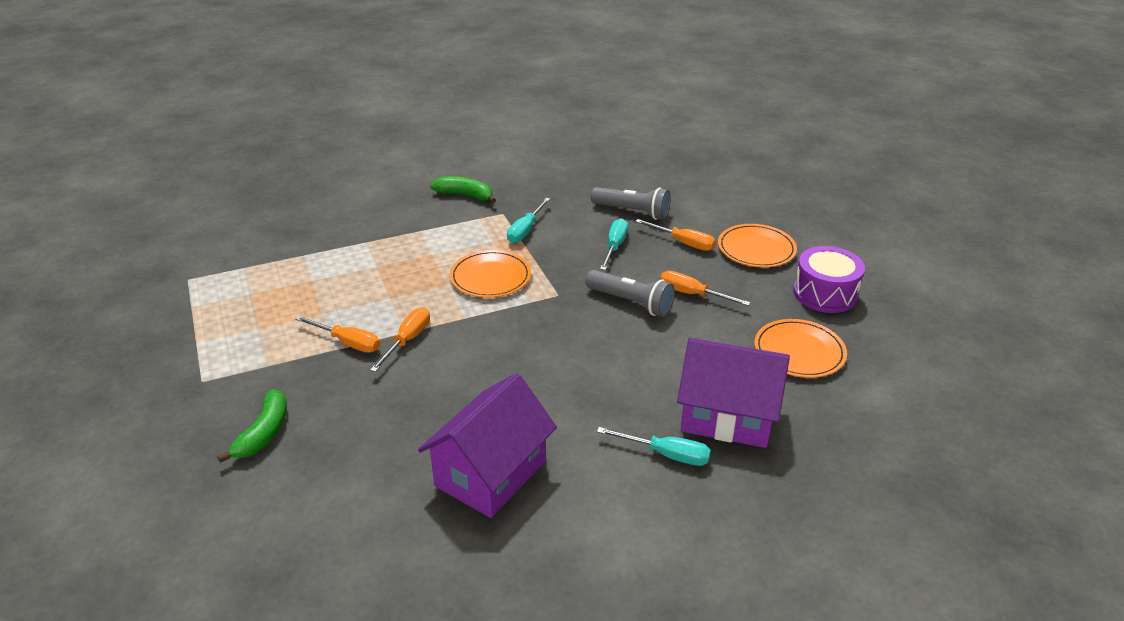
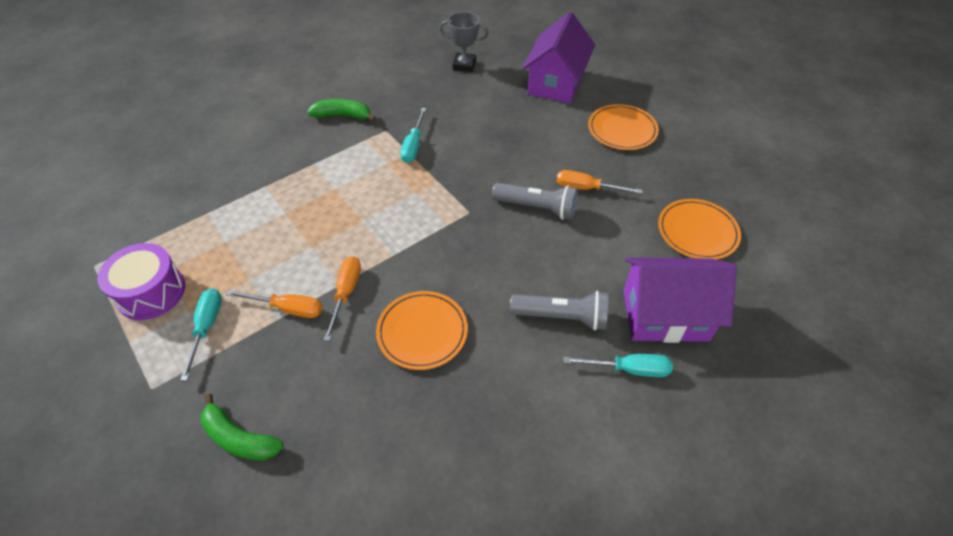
camera: 15 degrees left, 15 degrees up
(264, 433) = (239, 438): green banana -> green banana turned 120 degrees clockwise
(490, 277) = (399, 204): orange plate -> orange plate (422, 331)
(490, 473) = (480, 430): purple house -> purple house (556, 83)
(608, 168) = (464, 65): none -> grey trophy
(614, 247) = (500, 149): turquoise screwdriver -> turquoise screwdriver (207, 327)
(632, 212) = (502, 108): grey flashlight -> grey flashlight (561, 317)
(683, 243) = (558, 134): orange screwdriver -> none
(825, 293) = (695, 166): purple drum -> purple drum (151, 292)

